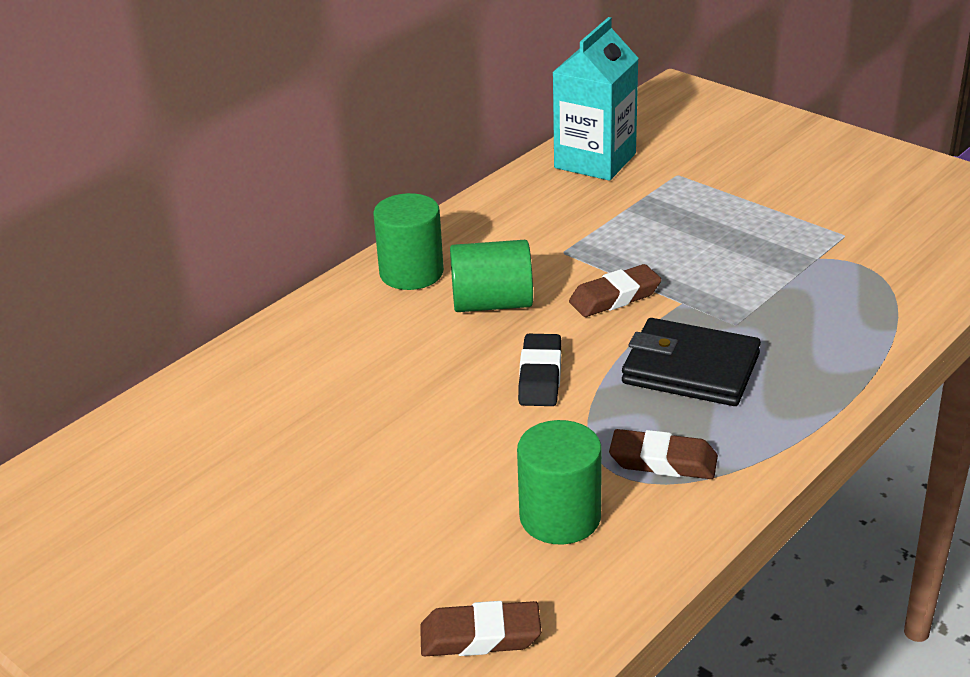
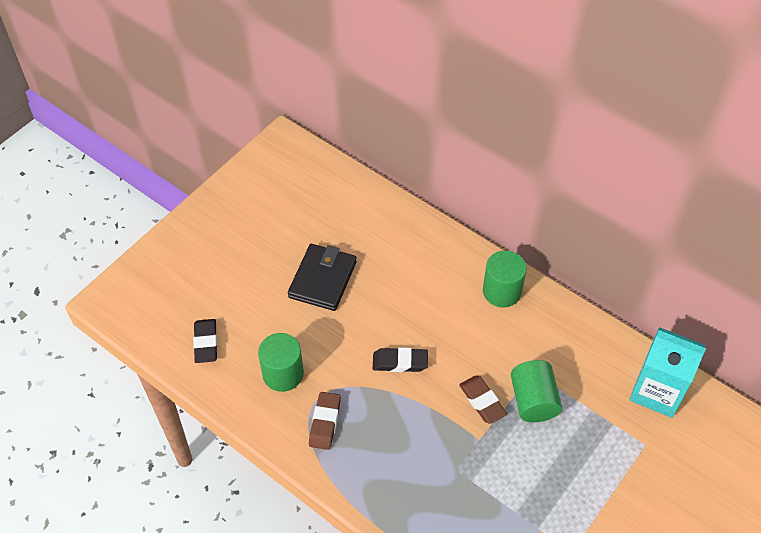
camera: 85 degrees right, 20 degrees up
(480, 636) = (206, 343): brown eraser -> black eraser
(492, 303) = (471, 335): green cylinder -> green cylinder (533, 400)
(690, 369) = (408, 441): black wallet -> black wallet (322, 279)

